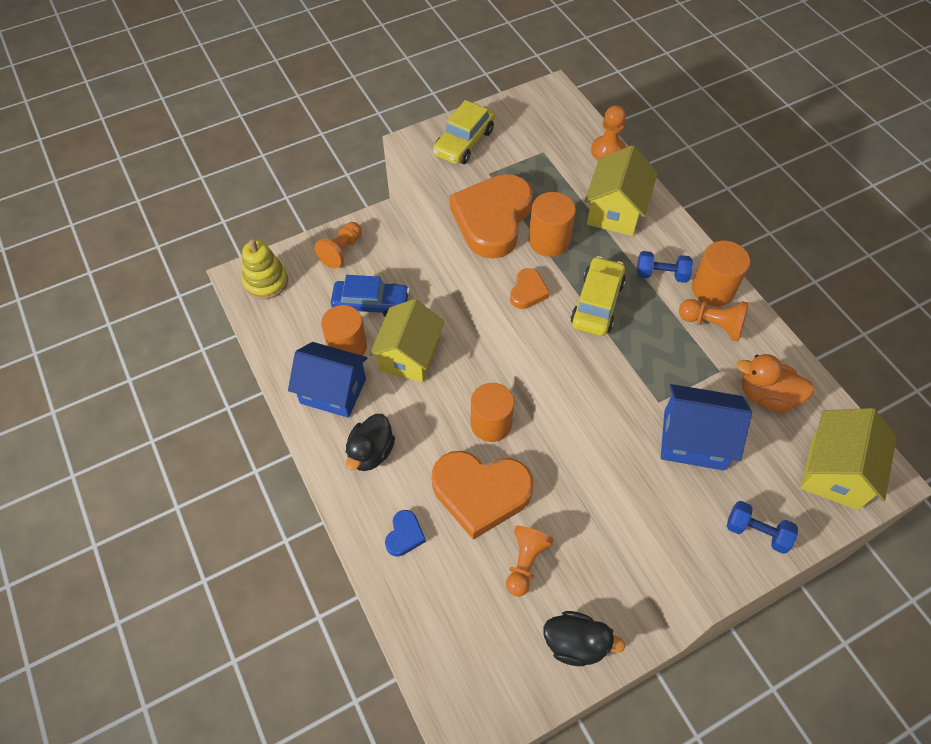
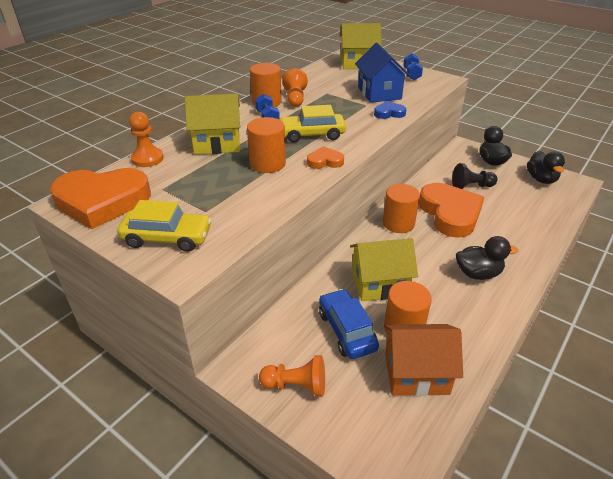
camera: 115 degrees left, 20 degrees down
(266, 282) = (382, 441): yellow stacking toy -> none
(300, 330) = (416, 373): none -> orange house
(333, 391) = (452, 318): blue house -> none
(404, 535) = (512, 236): blue heart -> blue heart (389, 113)
(492, 219) = (263, 194): orange heart -> orange heart (102, 201)
(496, 683) = (541, 179): none -> black duck
(525, 562) = (471, 186): orange pawn -> black pawn
(766, 396) = (331, 80): orange duck -> none

